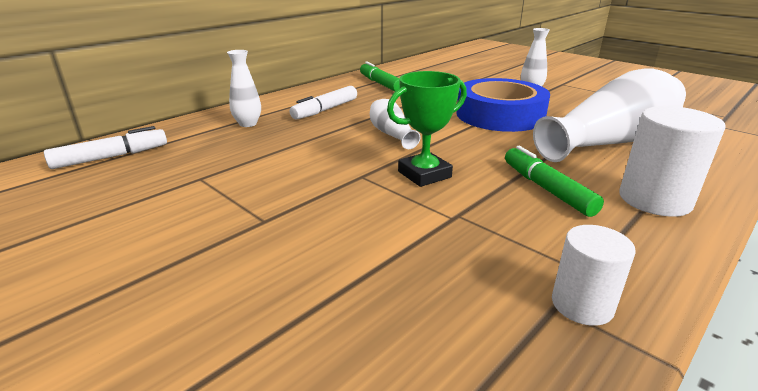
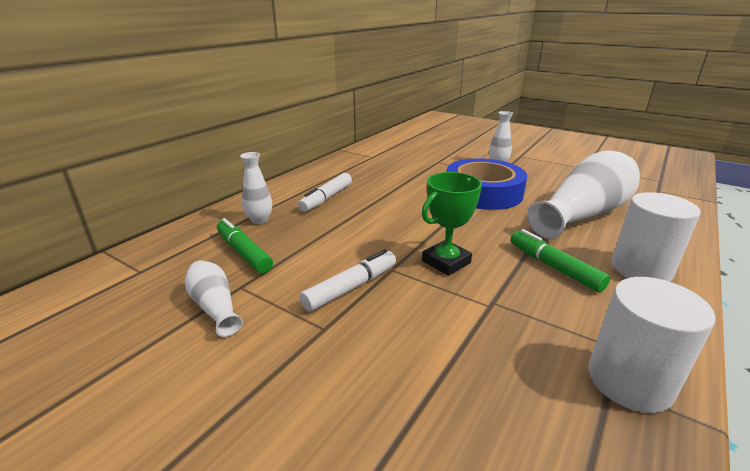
camera: 10 degrees left, 0 degrees up
(111, 157) = (138, 271): white marker -> white marker (351, 287)
(380, 84) = (364, 165): green marker -> green marker (244, 252)
(391, 134) = (398, 221): white vase -> white vase (215, 307)
(582, 304) = (629, 381): white cylinder -> white cylinder, size x1.56

